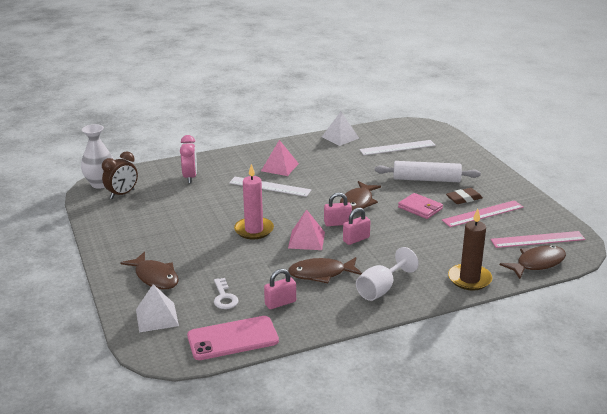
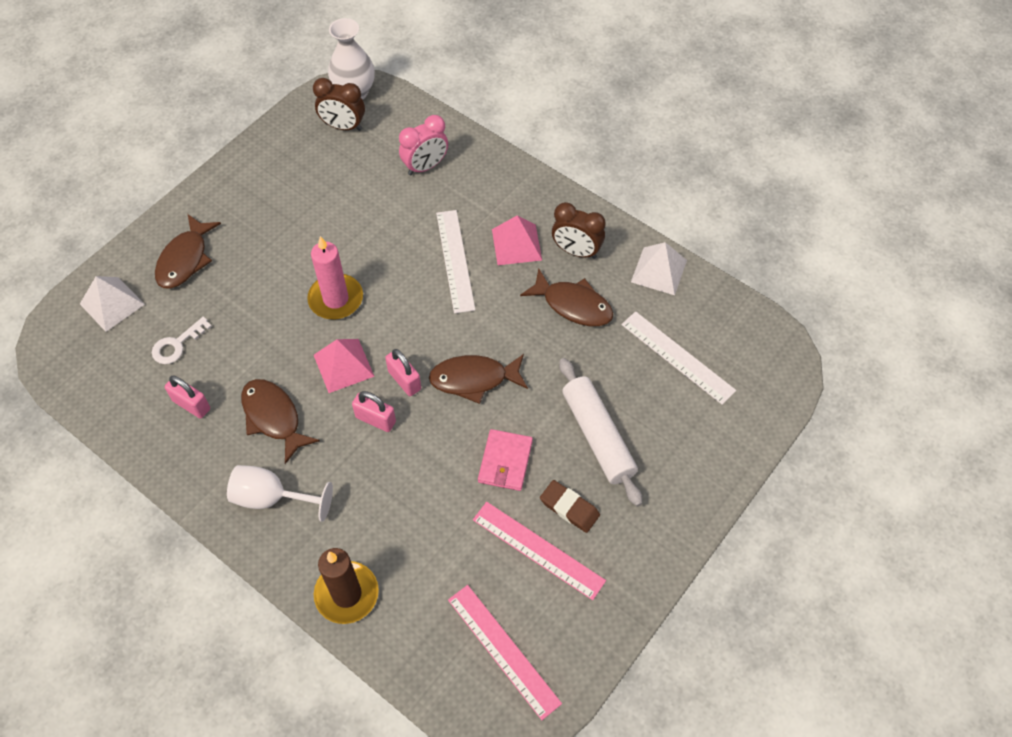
camera: 60 degrees right, 30 degrees up
(233, 338) = (104, 393): pink phone -> none
(303, 153) = (576, 251): none -> brown clock
(537, 263) = (434, 670): brown fish -> brown fish (573, 305)

